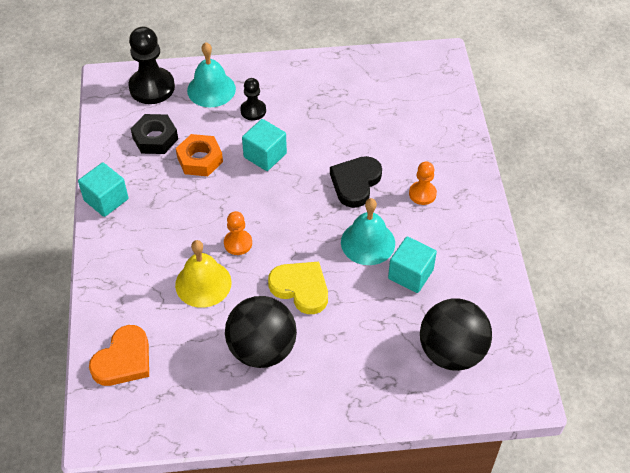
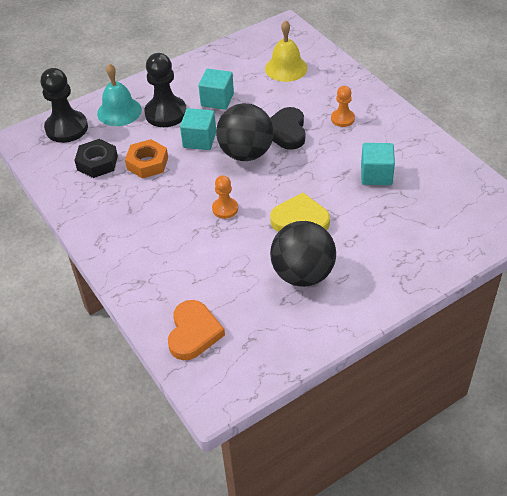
camera: 25 degrees left, 5 degrees down
(106, 200) = (88, 223): turquoise cube -> turquoise cube (217, 100)
(203, 283) = (218, 249): yellow bell -> yellow bell (286, 68)
(253, 111) = (166, 113): black pawn -> black pawn, size x1.80
(368, 242) = (327, 167): turquoise bell -> none
(451, 352) = (447, 213): black ball -> black ball (246, 153)

